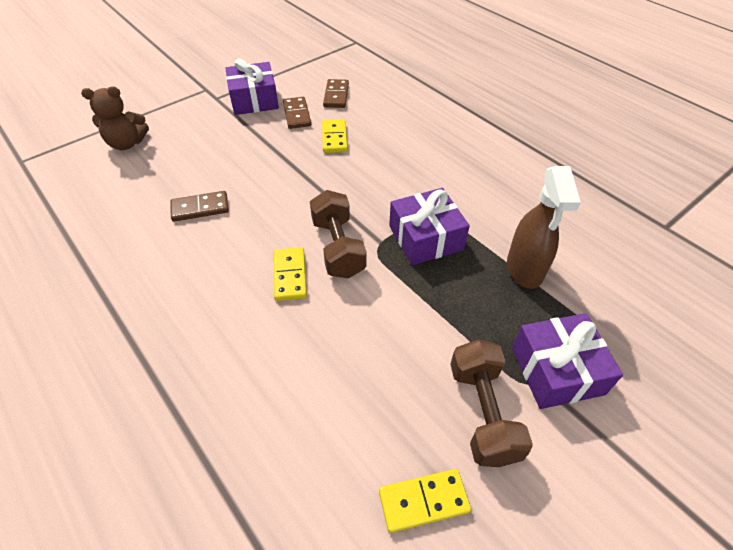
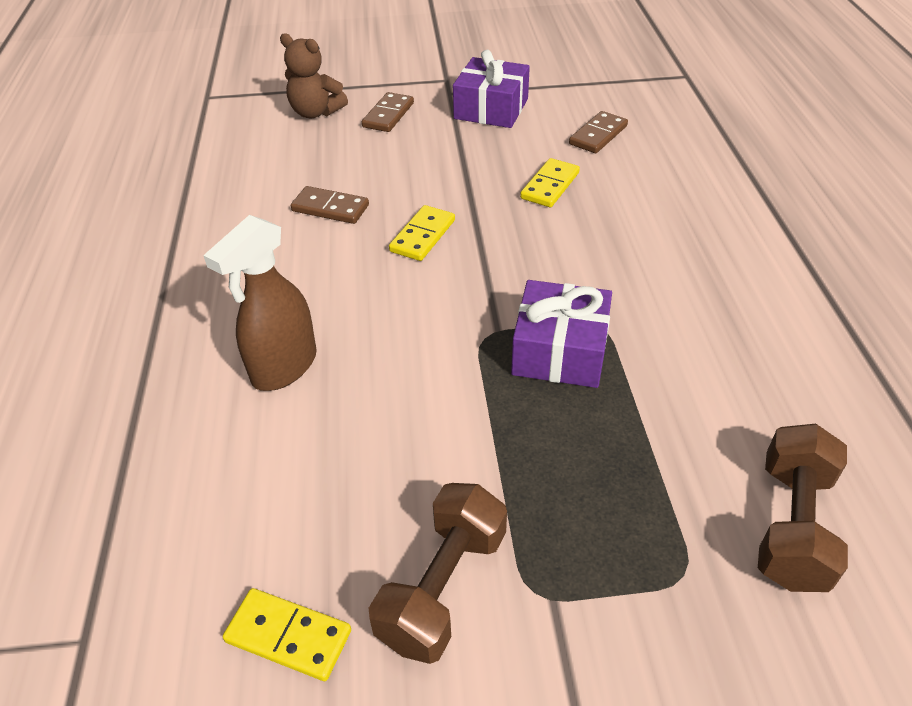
camera: 35 degrees right, 5 degrees down
(290, 275) = (361, 320): yellow domino -> yellow domino (423, 236)
(297, 115) = (527, 142): brown domino -> brown domino (388, 115)
(338, 248) = (440, 314): brown dumbbell -> brown dumbbell (791, 525)
(524, 269) = (662, 452): brown spray bottle -> brown spray bottle (284, 367)
(557, 370) = (588, 597): purple gift -> none

